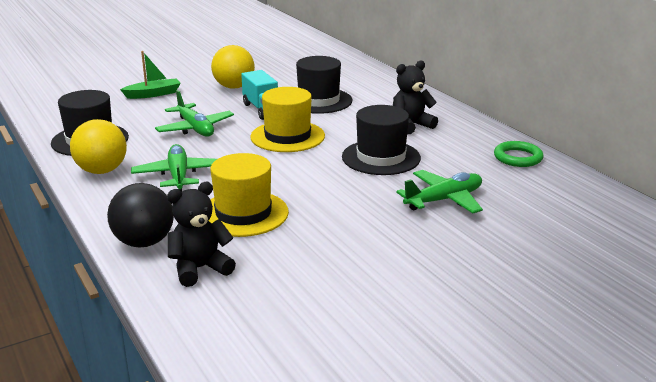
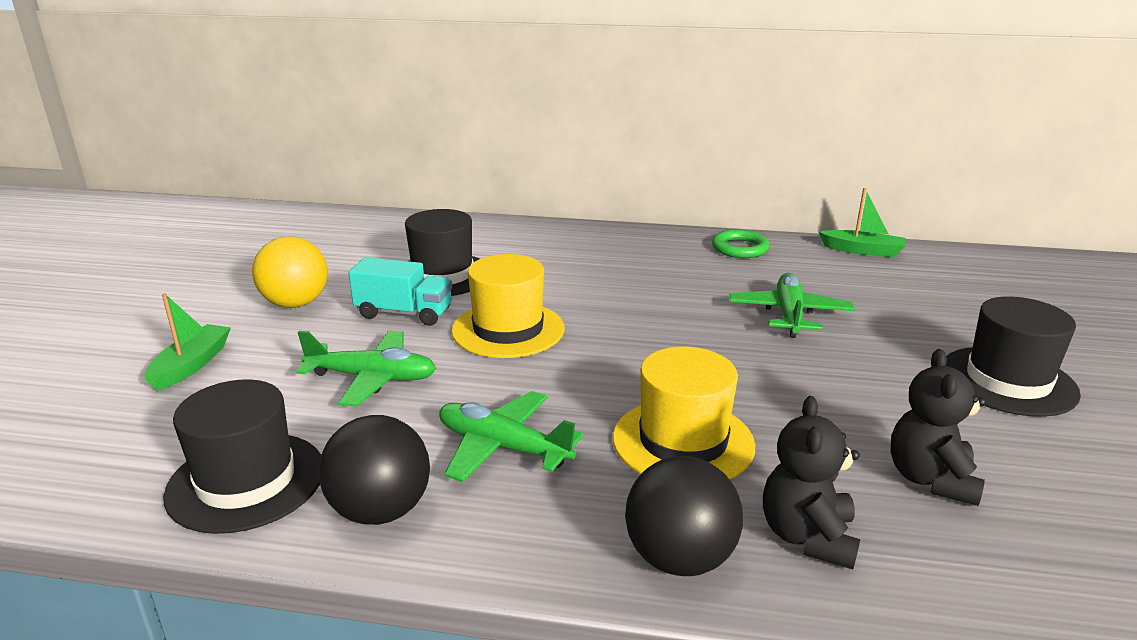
camera: 50 degrees left, 0 degrees up
(102, 171) = (380, 511): yellow ball -> black ball
(381, 157) = (647, 303): black hat -> black hat (1008, 381)
(411, 125) = (593, 259): black teddy bear -> black teddy bear (930, 479)
(606, 197) = (862, 250): none -> green boat

